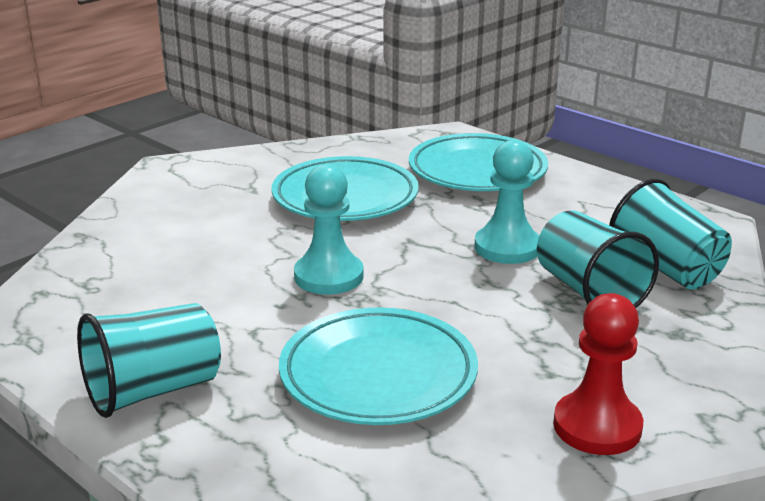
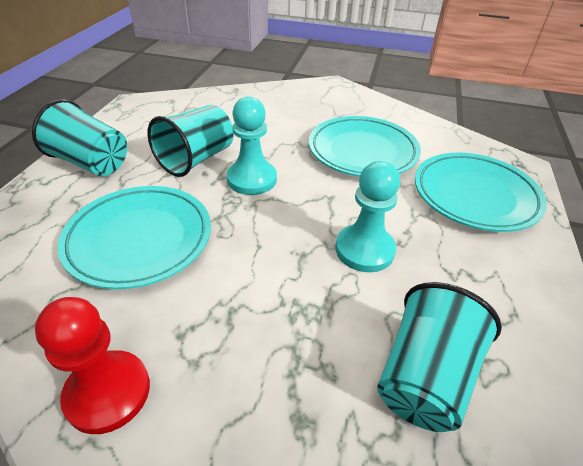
camera: 60 degrees right, 15 degrees up
(589, 292) = (331, 325): turquoise cup -> turquoise cup (196, 159)

